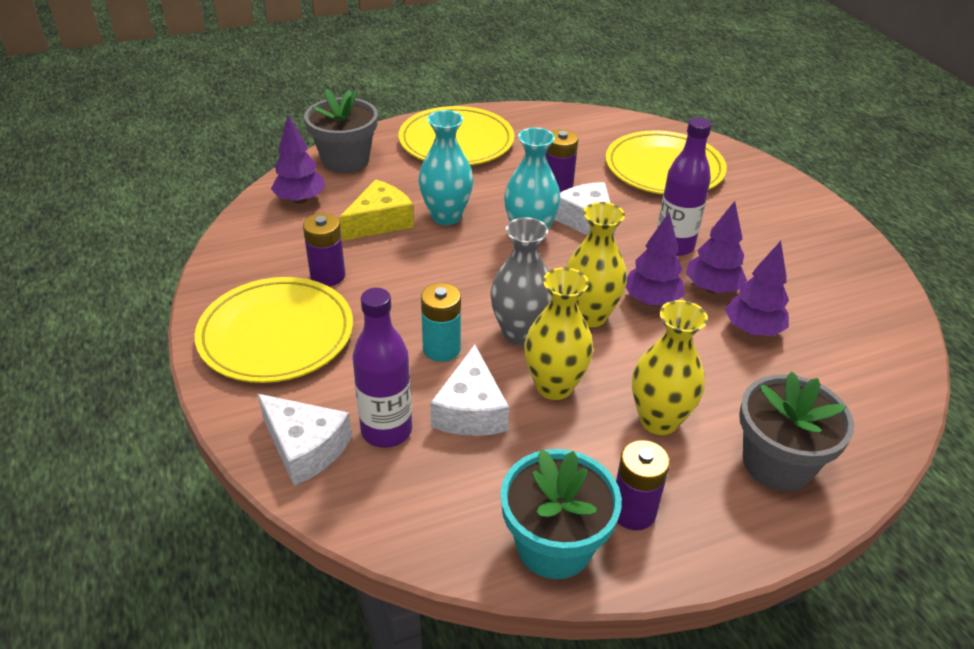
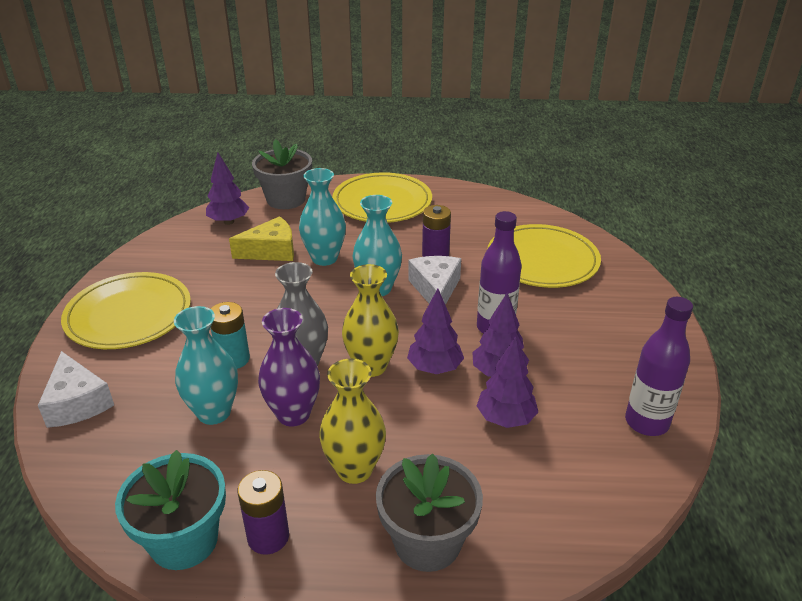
camera: 25 degrees right, 5 degrees down
(328, 276) = (200, 282): purple battery -> none
(386, 431) = (141, 408): purple bottle -> purple bottle (646, 422)
(470, 410) = (214, 412): white cheese -> turquoise vase
(554, 386) = (293, 414): yellow vase -> purple vase

